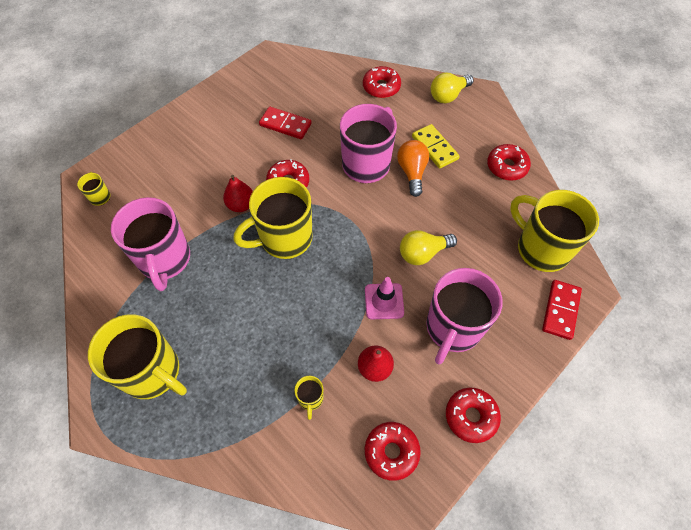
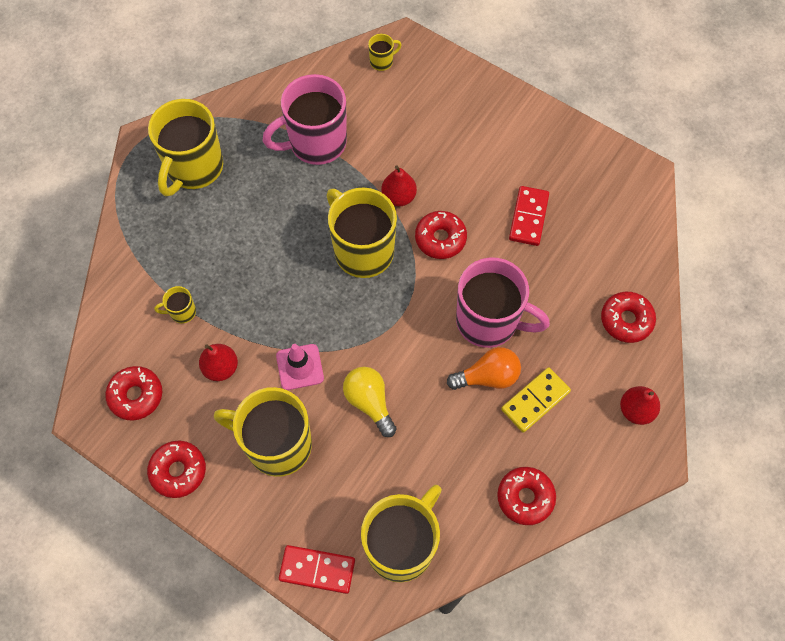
camera: 80 degrees right, 5 degrees up
(448, 95) = (636, 410): yellow light bulb -> red pear
(453, 328) = (277, 445): pink mug -> yellow mug

